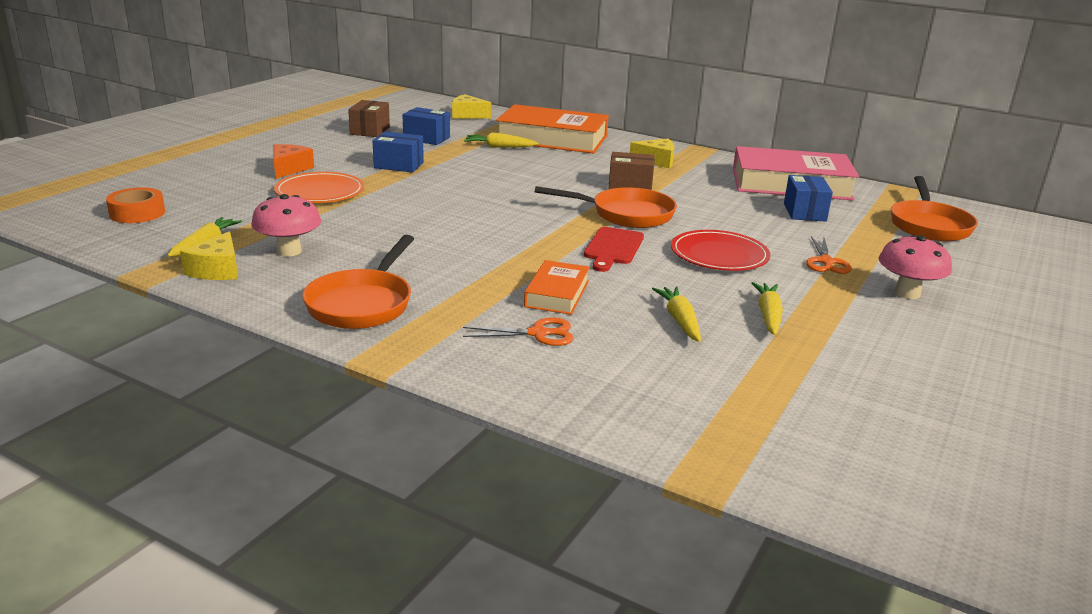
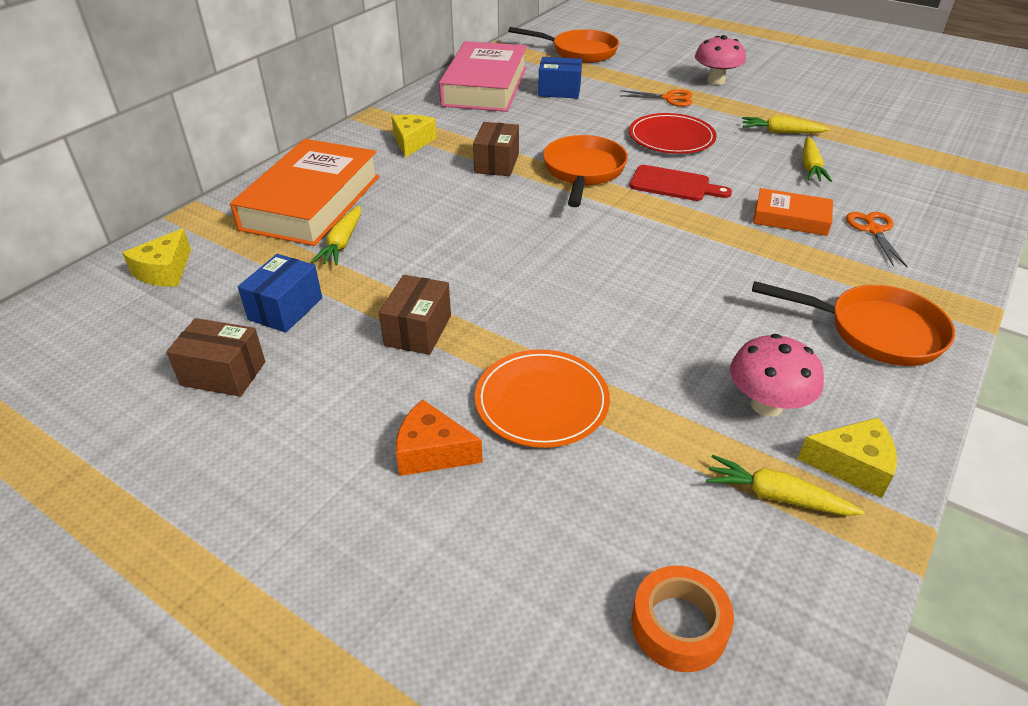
camera: 85 degrees left, 15 degrees up
(398, 165) = (418, 330): blue box -> brown box
(679, 320) = (810, 167): yellow carrot -> yellow carrot turned 75 degrees counterclockwise

